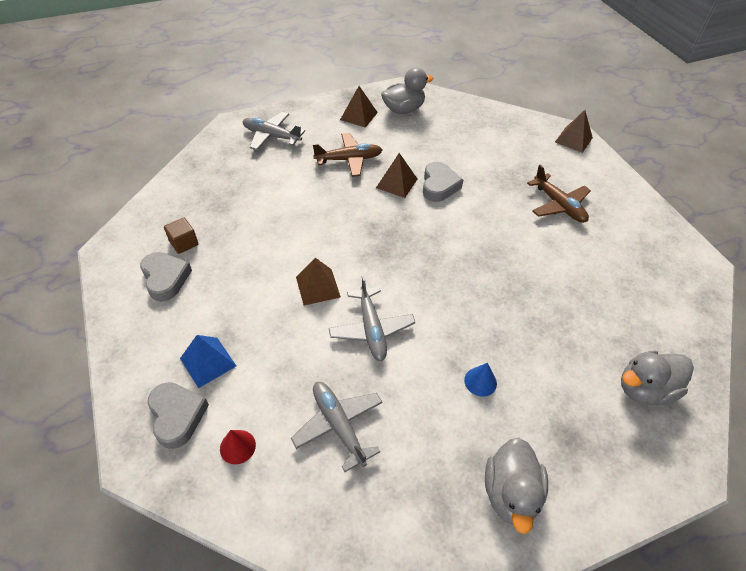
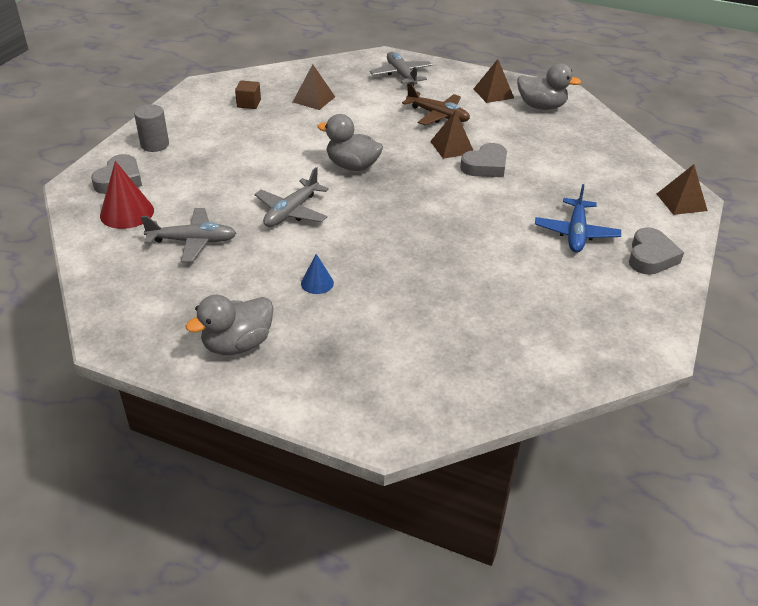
camera: 45 degrees right, 10 degrees down
(156, 349) = (155, 145): none -> grey cylinder
(165, 278) = (211, 115): grey heart -> grey heart (650, 257)
(208, 362) = (172, 167): blue pyramid -> none
(237, 446) = (127, 213): red cone -> red cone, size x1.77
(317, 287) = (294, 170): brown pyramid -> brown pyramid (314, 99)
(338, 425) = (193, 241): grey plane -> grey plane turned 75 degrees clockwise
(559, 205) = (576, 233): brown plane -> blue plane
(644, 389) = (436, 373): grey duck -> grey duck (352, 166)

